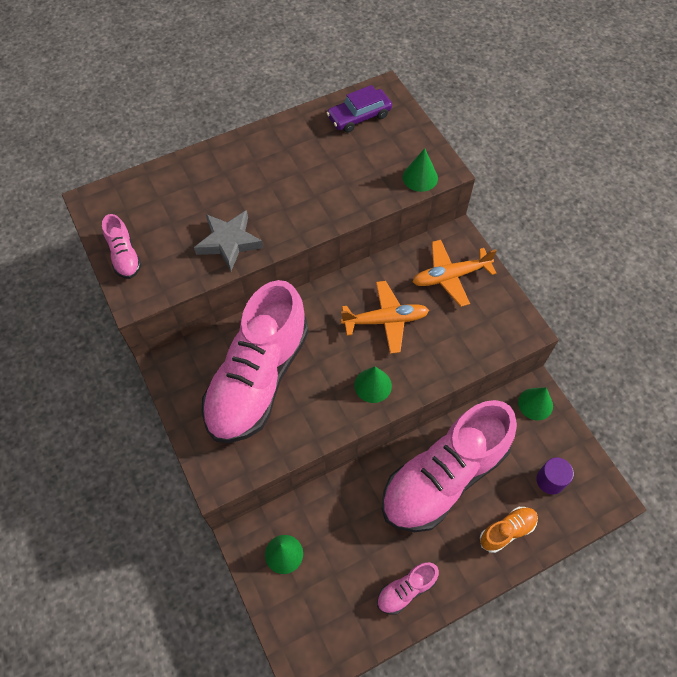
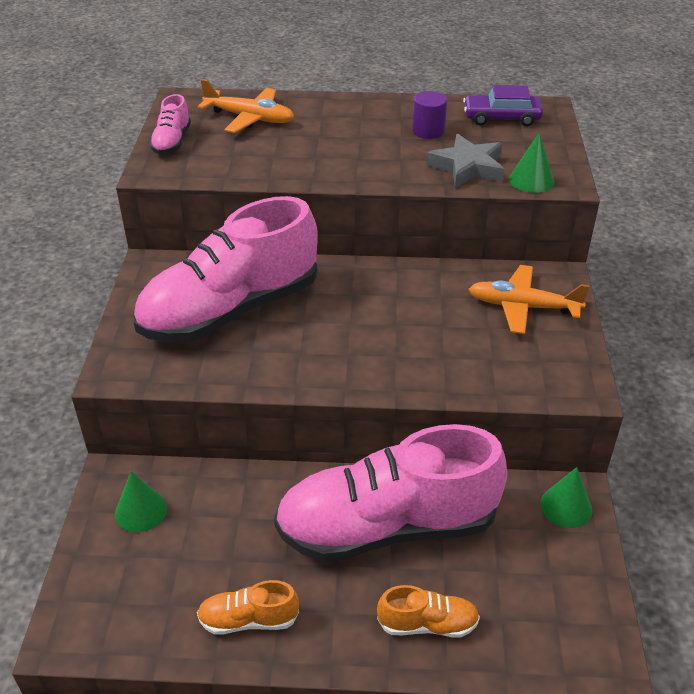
camera: 30 degrees right, 20 degrees down
(229, 242) = (279, 164): grey star -> grey star (468, 167)
(373, 385) = (350, 365): green cone -> none
(385, 320) = (412, 316): orange plane -> orange plane (250, 118)
(406, 590) = (248, 620): pink shoe -> orange shoe
(550, 480) = (529, 598): purple cylinder -> purple cylinder (428, 131)

